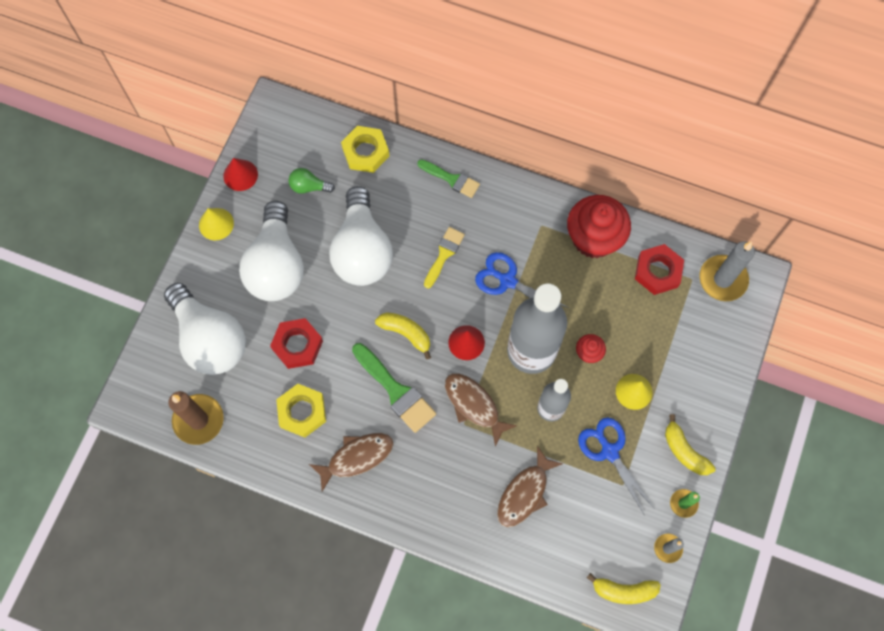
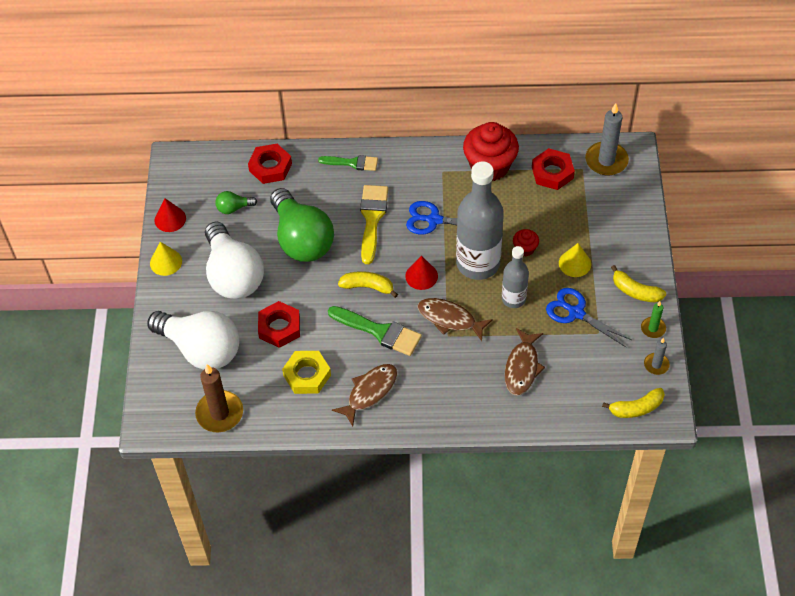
camera: 20 degrees left, 15 degrees down
(362, 250) = (301, 239): white light bulb -> green light bulb
(365, 152) = (270, 167): yellow nut -> red nut
(444, 254) = (372, 219): yellow brush -> yellow brush, size x1.54

